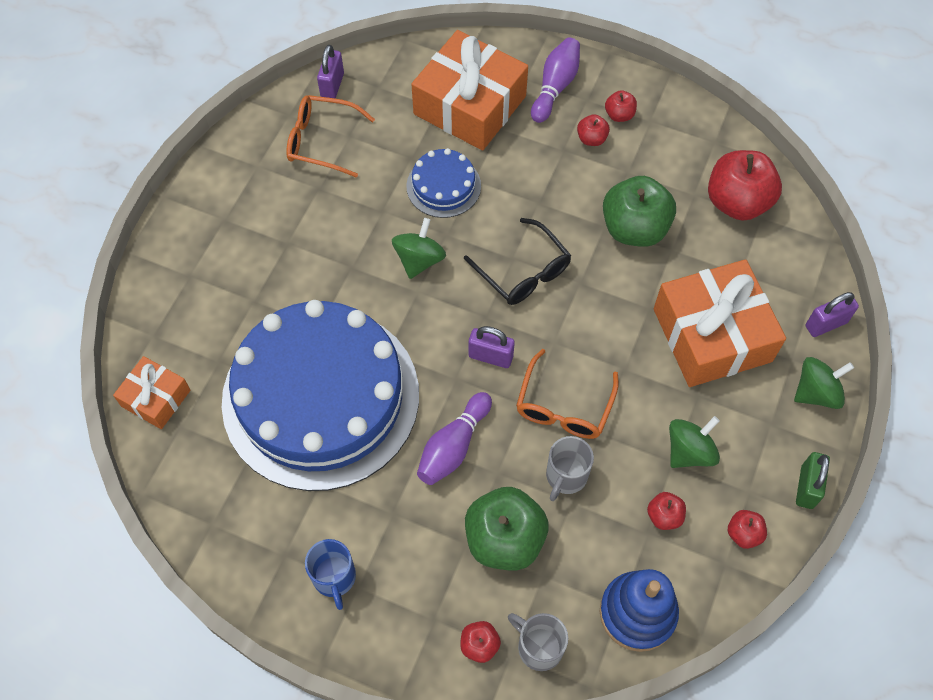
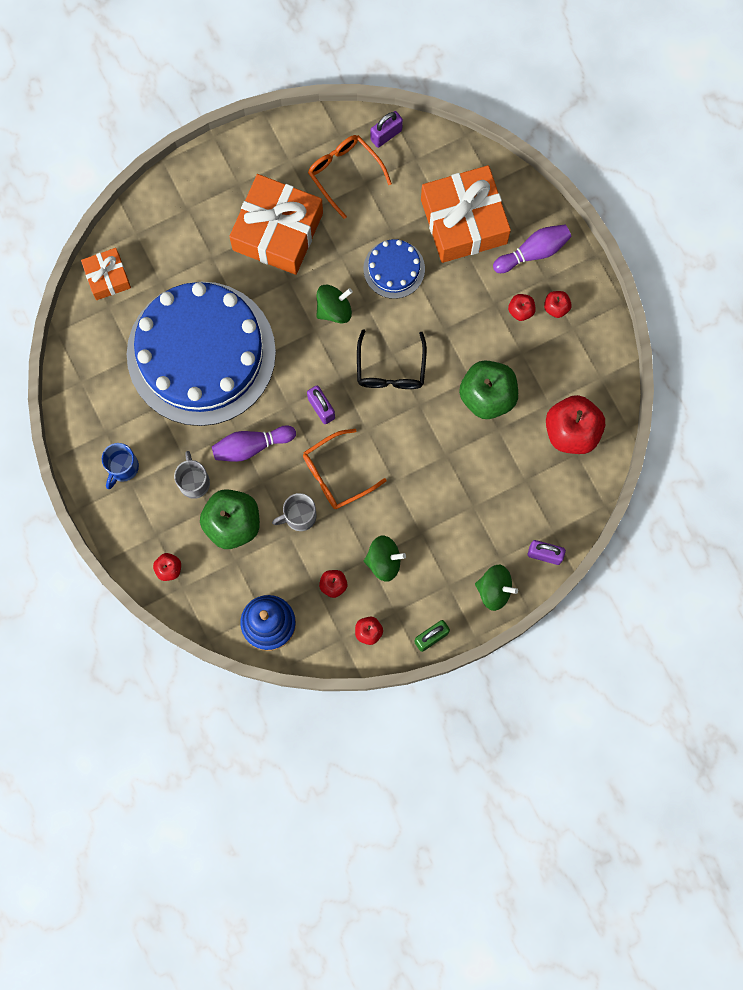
camera: 40 degrees right, 15 degrees up
(539, 647) = (199, 596): grey mug -> grey mug (194, 482)
(712, 335) = (467, 504): orange gift -> orange gift (278, 231)

